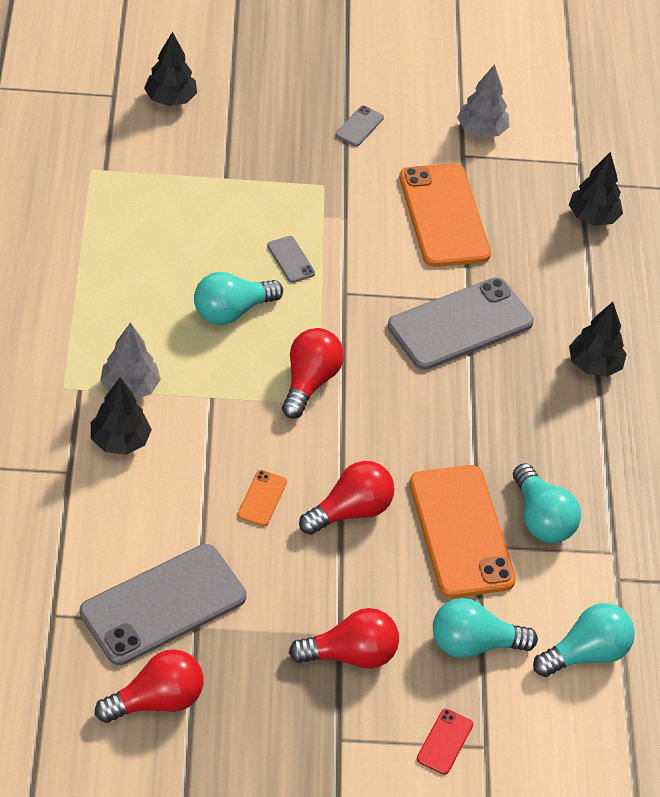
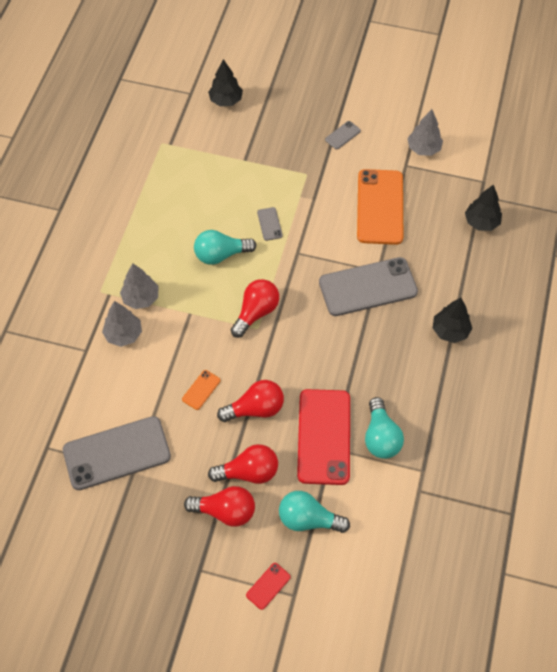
camera: 20 degrees right, 10 degrees up
(120, 441) = (124, 334): black tree -> grey tree
(156, 700) = (93, 519): red light bulb -> red light bulb (248, 472)
(461, 531) = (324, 436): orange phone -> red phone
(585, 653) = (381, 541): turquoise light bulb -> none

